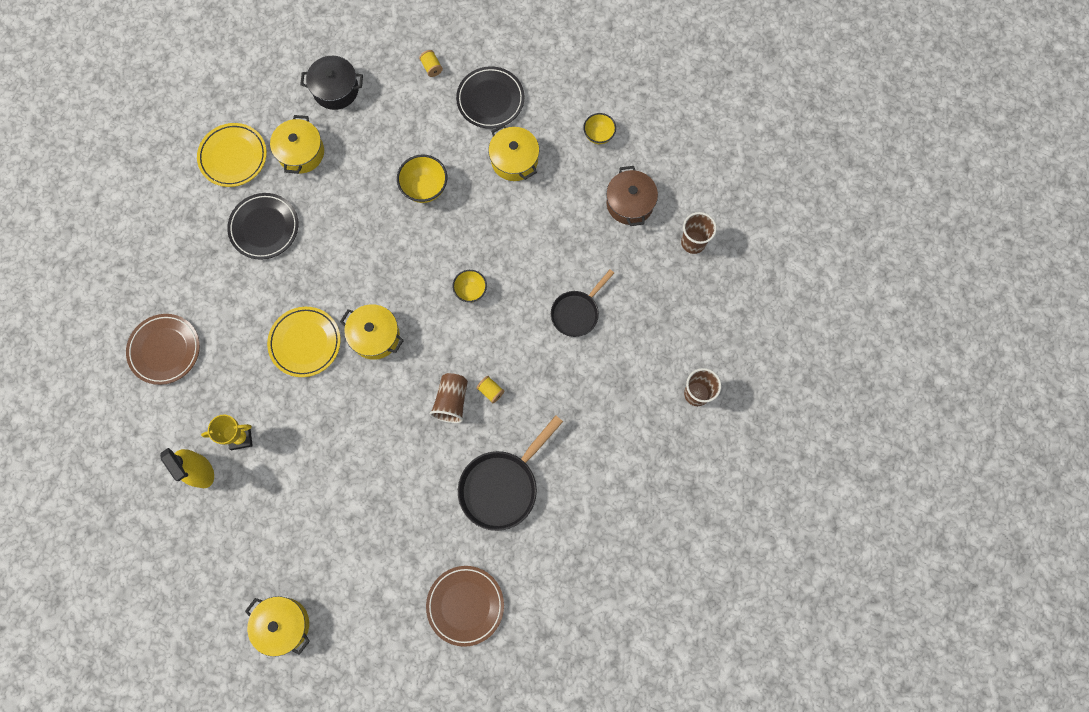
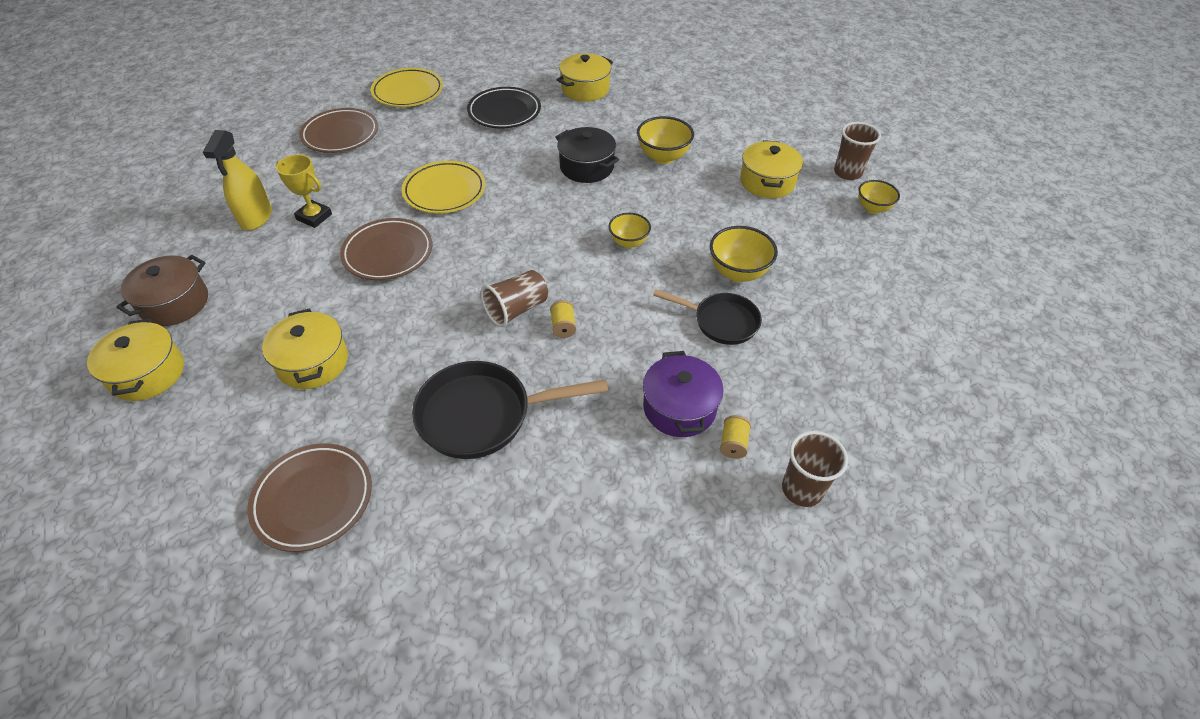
camera: 40 degrees right, 25 degrees down
(233, 157) = (532, 67): yellow plate -> yellow plate (408, 92)
(326, 425) = (388, 253): none -> brown plate
(335, 90) = (653, 72): black pot -> black pot (586, 167)
(375, 336) = (506, 221): yellow pot -> yellow pot (313, 362)
(431, 67) = (748, 96): yellow spool -> yellow spool (733, 444)
(490, 100) = (783, 136): black plate -> none
(557, 263) = (738, 272): none -> yellow bowl
(577, 312) = (721, 322): black pan -> black pan turned 150 degrees counterclockwise
(601, 393) = (679, 408): none -> purple pot
(630, 203) = (864, 272): brown pot -> brown pot (175, 303)
(693, 242) = (916, 344): brown cup -> brown cup (847, 172)

